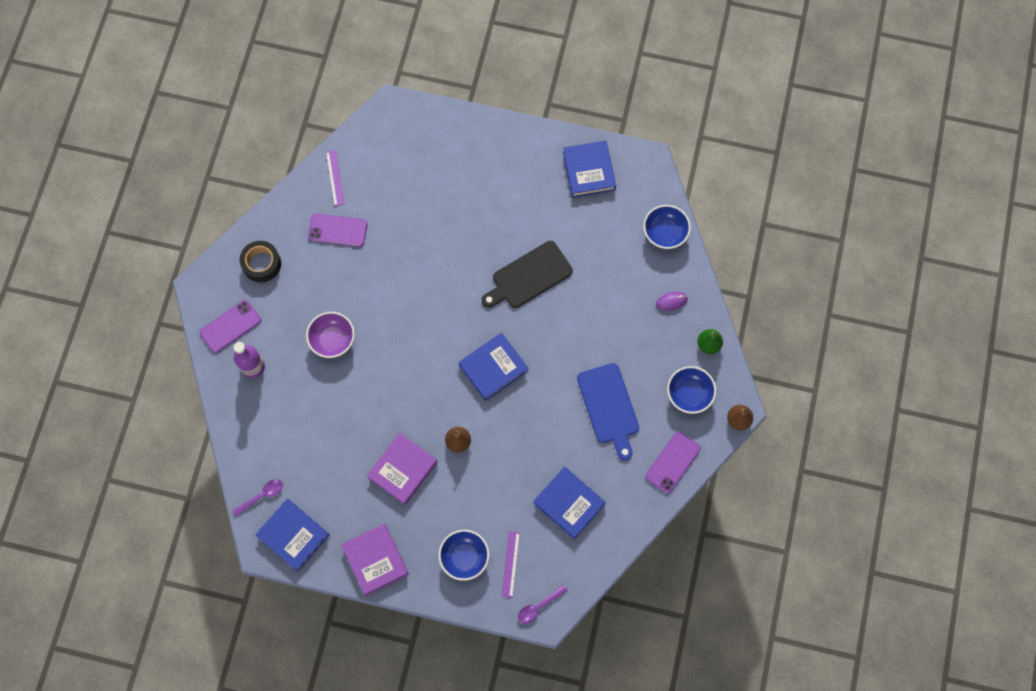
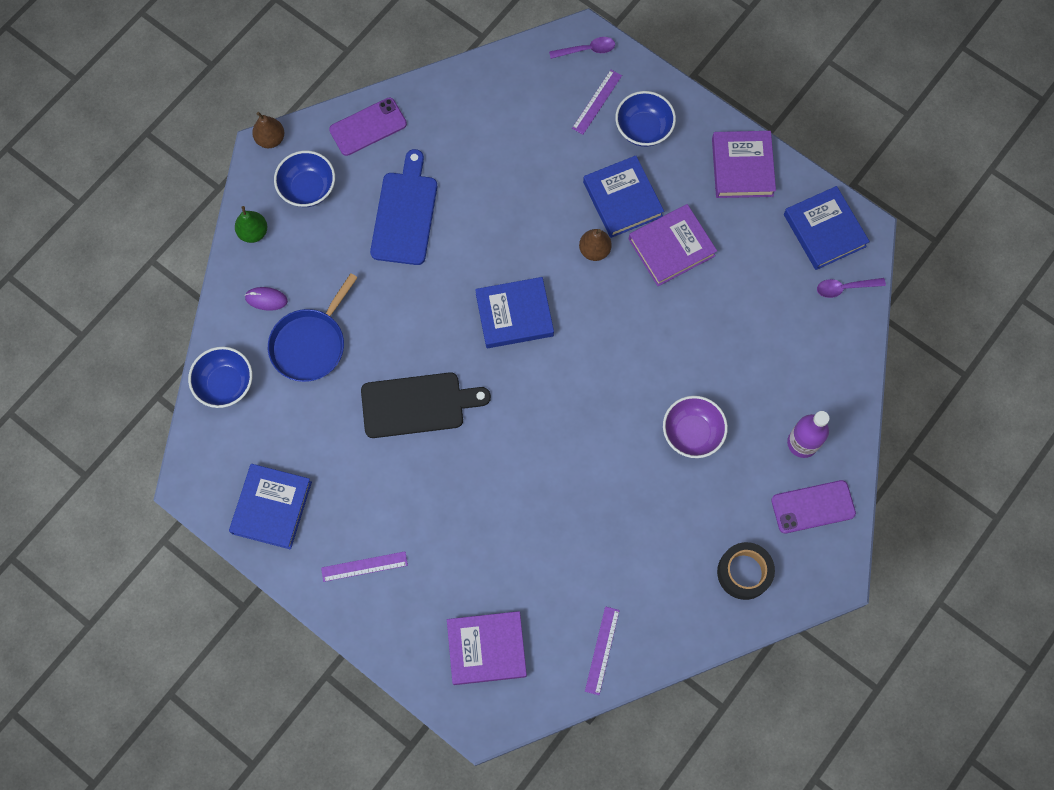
camera: 155 degrees left, 0 degrees up
(337, 230) = (628, 574): purple phone -> none
(408, 148) = (486, 648): none -> purple book
(510, 162) = (364, 566): none -> purple ruler
(569, 503) = (503, 134): blue book -> blue book (622, 199)
(623, 284) = (310, 344): none -> blue pan

